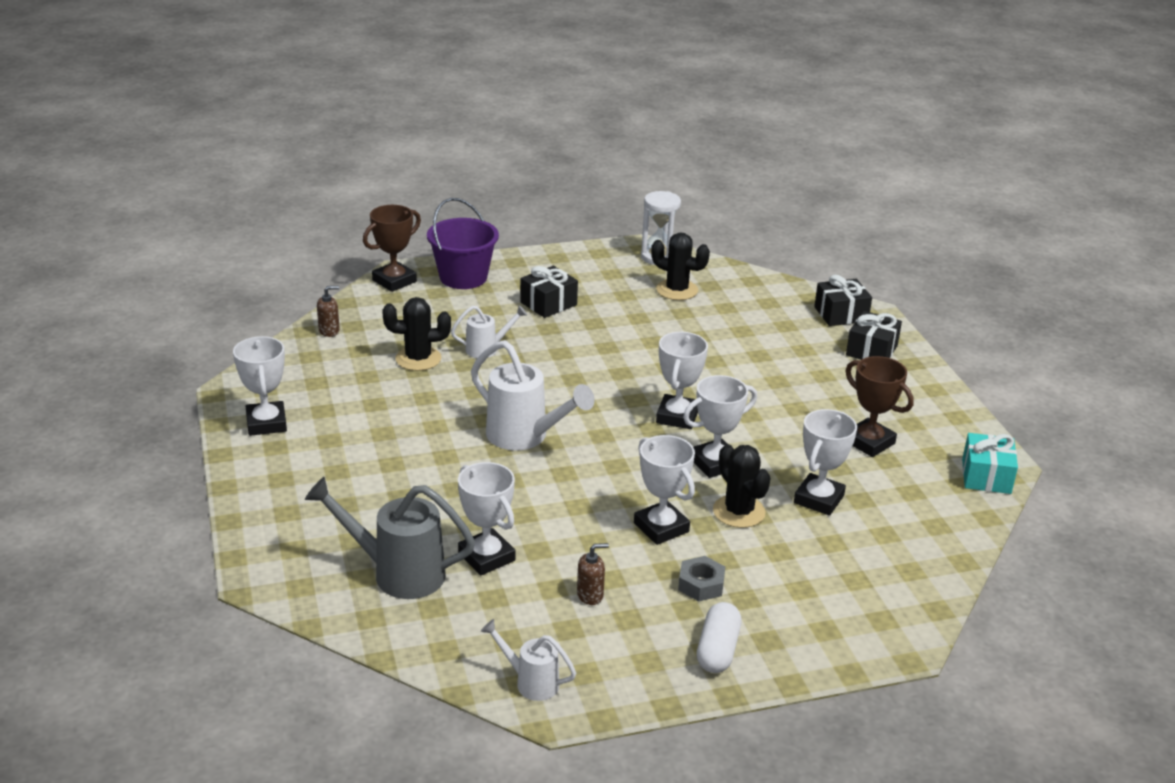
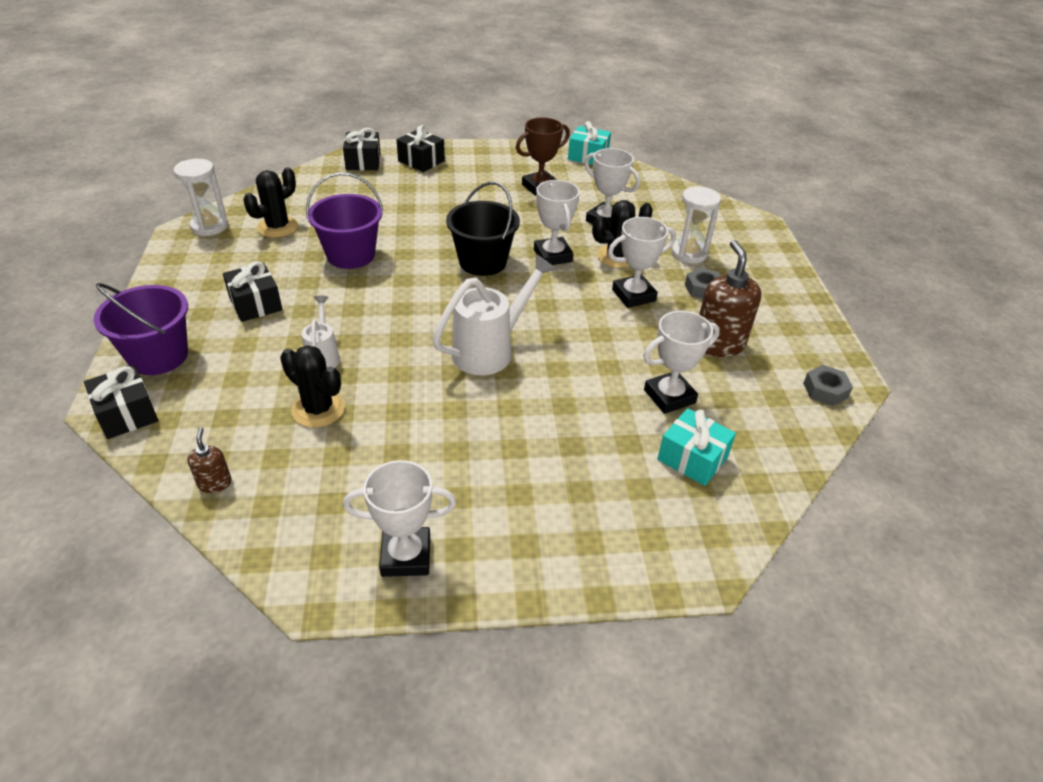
camera: 80 degrees left, 10 degrees up
(394, 281) = (127, 414): brown trophy -> black gift
(397, 573) = (692, 458): grey watering can -> turquoise gift
(418, 359) = (318, 409): black cactus -> black cactus turned 60 degrees counterclockwise
(530, 682) = (825, 390): white watering can -> grey nut
(590, 595) = (718, 344): brown soap dispenser -> brown soap dispenser, size x2.02
(649, 337) = (351, 255): none -> purple bucket
(677, 416) = (482, 262): white trophy -> black bucket
(717, 650) = (775, 294): white capsule -> none
(778, 573) = (689, 253): none -> white hourglass

